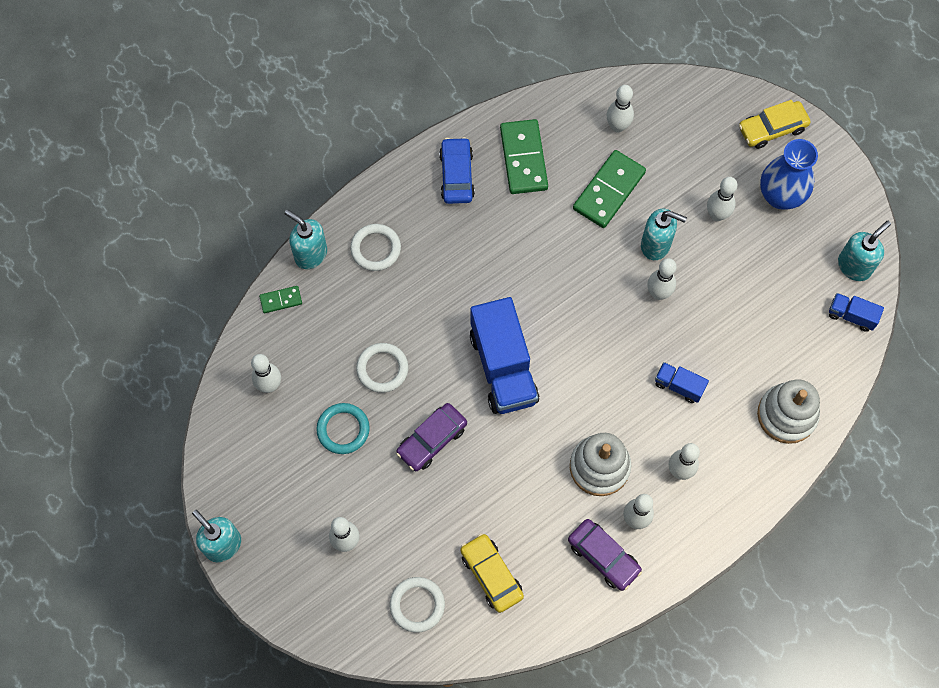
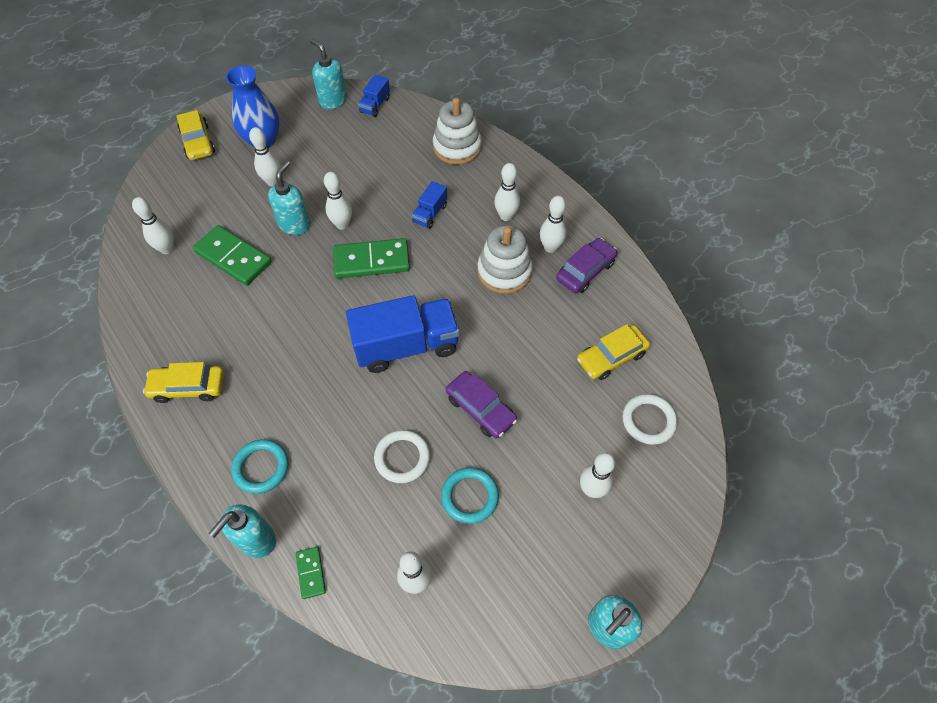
camera: 90 degrees left, 10 degrees down
(375, 249) = (261, 467): white ring -> turquoise ring
(457, 175) = (188, 387): blue car -> yellow car
(524, 158) = (183, 326): green domino -> green domino (371, 261)

